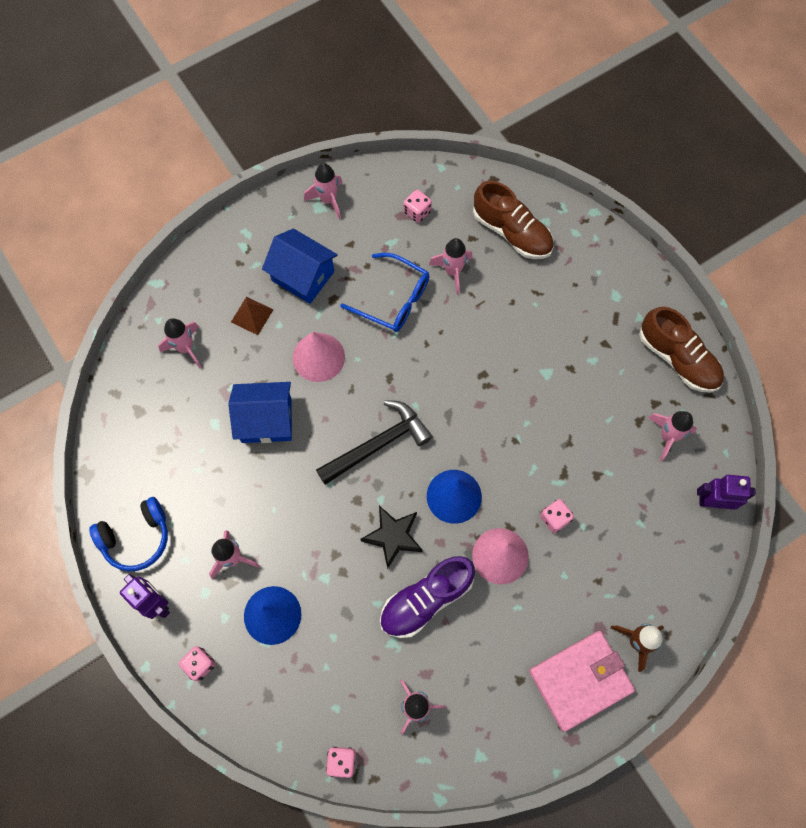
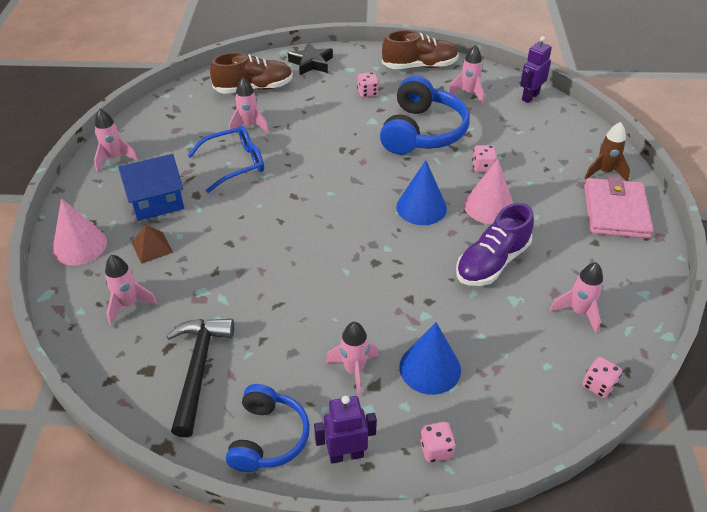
camera: 55 degrees left, 25 degrees down
(266, 420) = (252, 284): blue house -> none
(318, 357) = (233, 226): pink cone -> pink cone (79, 246)
(378, 444) = (340, 227): black hammer -> black hammer (198, 369)
(393, 536) = (424, 256): black star -> black star (311, 63)
(417, 212) = (183, 121): pink dice -> pink dice (367, 93)
(426, 599) = (492, 262): purple shoe -> purple shoe turned 45 degrees clockwise
(566, 430) = (422, 132): none -> blue headphones

